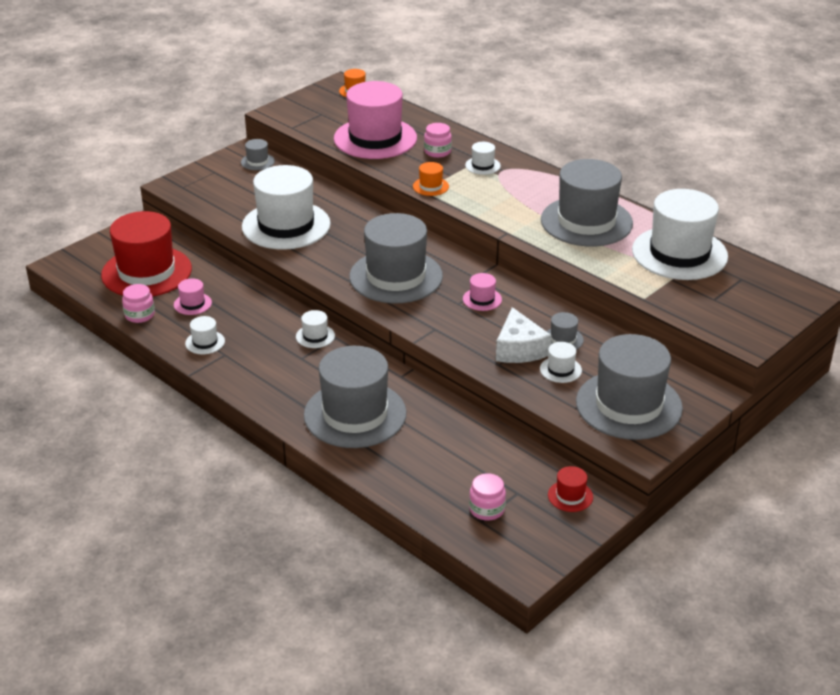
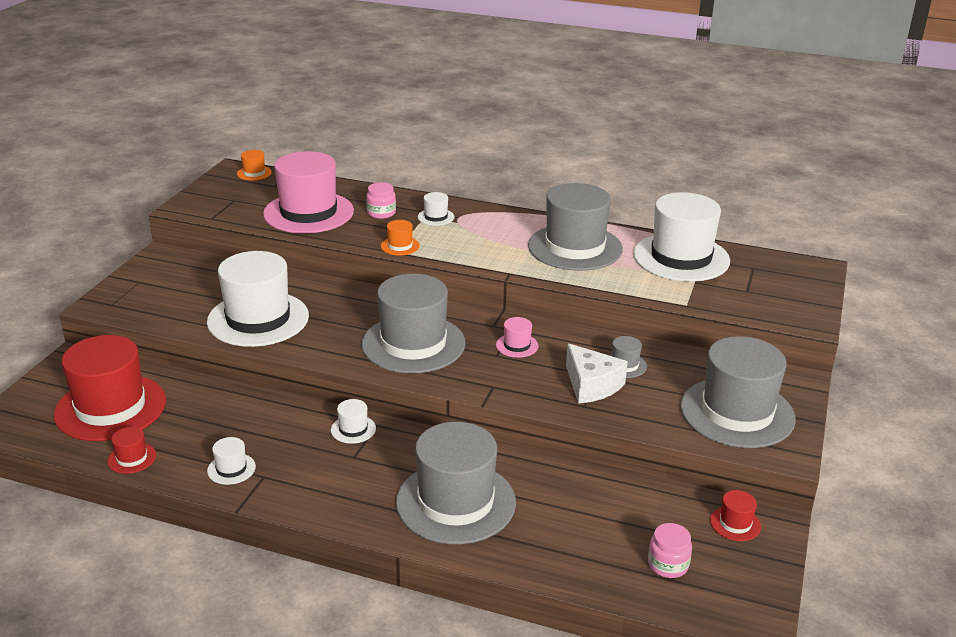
camera: 25 degrees left, 5 degrees down
(139, 315) = (132, 458): pink jar -> red hat
(192, 304) = (189, 429): pink hat -> none
(257, 162) = (182, 262): grey hat -> none
(560, 369) = (646, 395): white hat -> none

